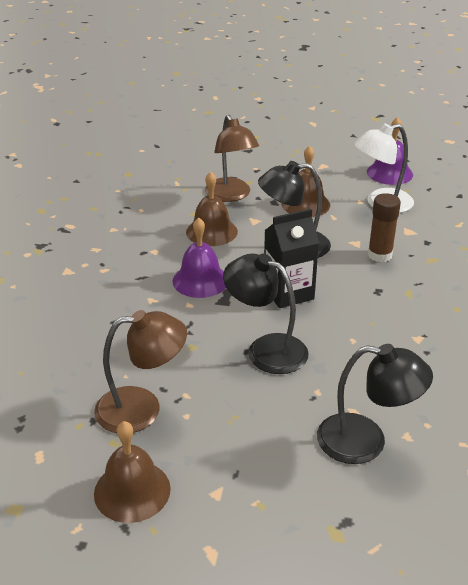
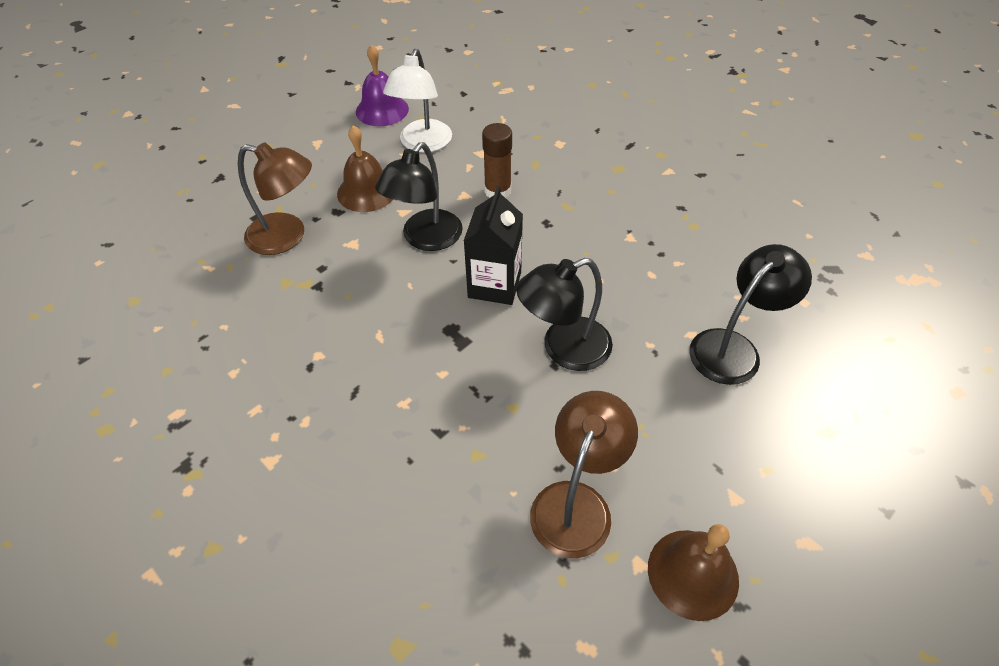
camera: 55 degrees left, 15 degrees up
(200, 280) = (410, 342): purple bell -> none
(211, 231) = (335, 287): brown bell -> none

